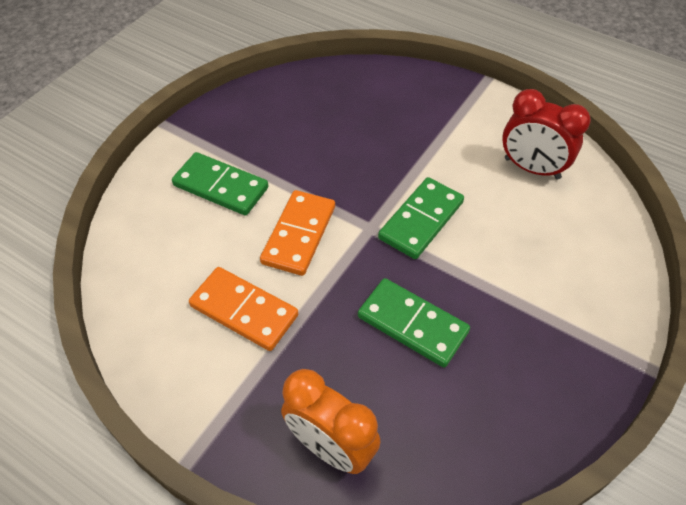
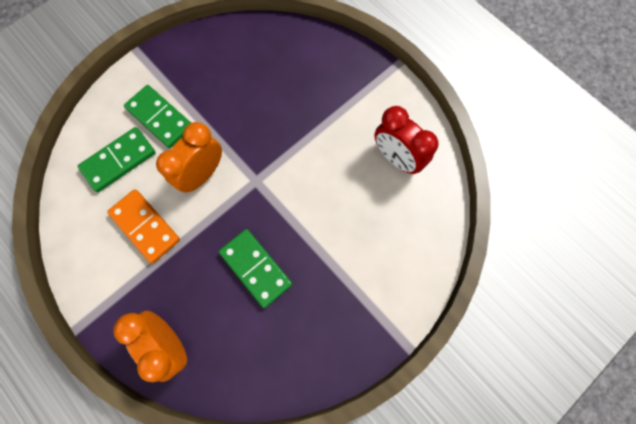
camera: 15 degrees right, 20 degrees up
(299, 235) = (202, 174): orange domino -> orange clock
(421, 220) = (294, 184): green domino -> green domino (119, 160)

